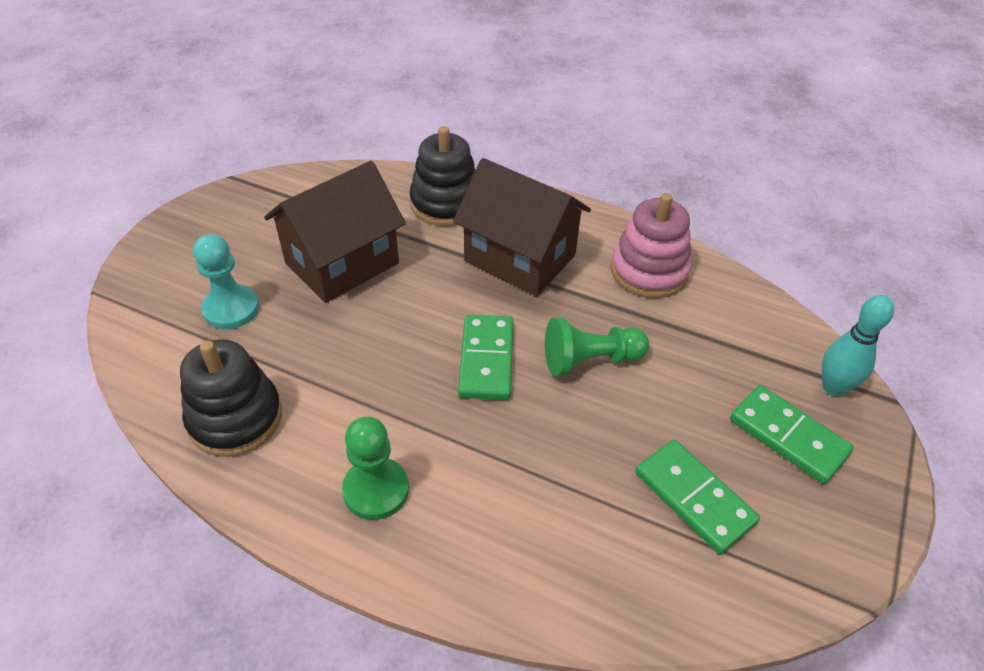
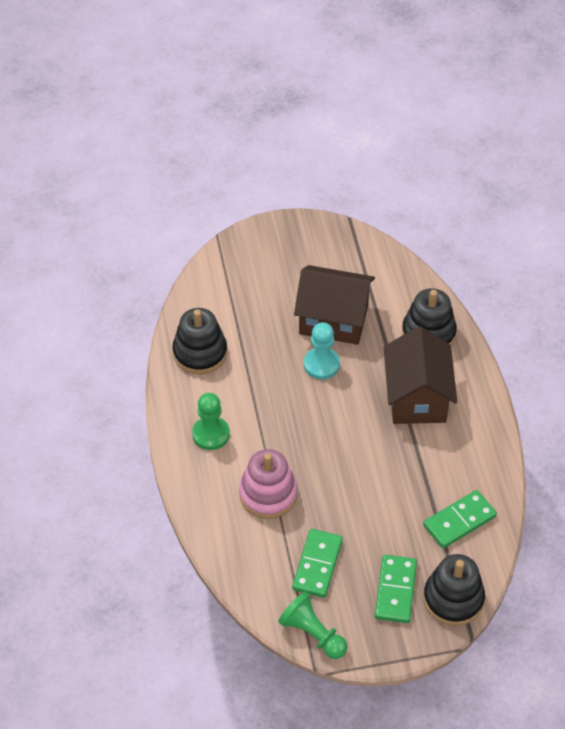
camera: 55 degrees right, 5 degrees up
(231, 309) = (258, 298): turquoise pawn -> turquoise pawn (321, 364)
(486, 360) = (326, 428): green domino -> green domino (459, 521)
(590, 360) = (368, 474): green pawn -> green pawn (313, 633)
(649, 271) = (467, 466): pink stacking toy -> pink stacking toy (268, 494)
(833, 387) = (453, 599): turquoise bowling pin -> black stacking toy

